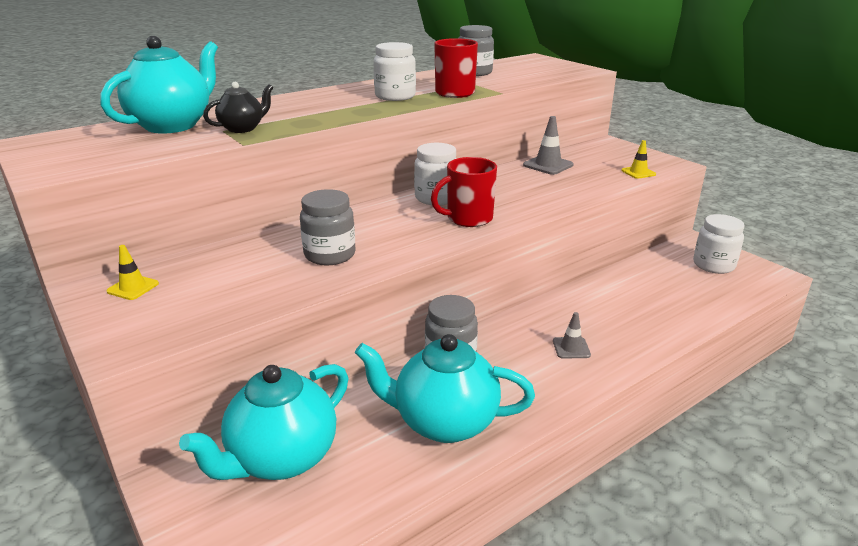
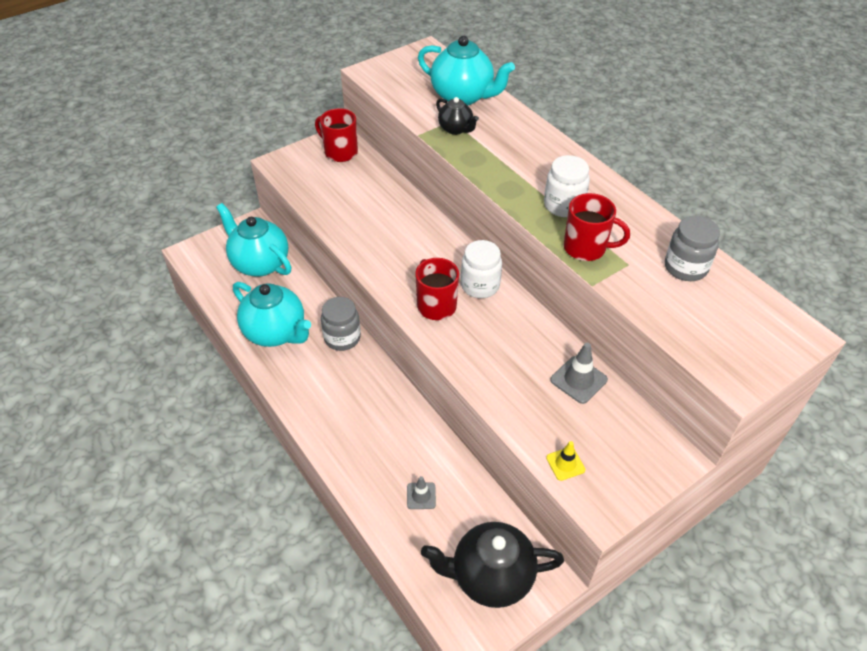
camera: 90 degrees right, 20 degrees up
(133, 287) = (340, 152): yellow traffic cone -> red mug
(330, 255) = (375, 228): grey jar -> none
(444, 422) = (276, 332): turquoise teapot -> turquoise teapot turned 120 degrees clockwise
(571, 348) = (347, 413): grey traffic cone -> grey traffic cone (421, 496)
(713, 265) = (490, 576): white jar -> black teapot

